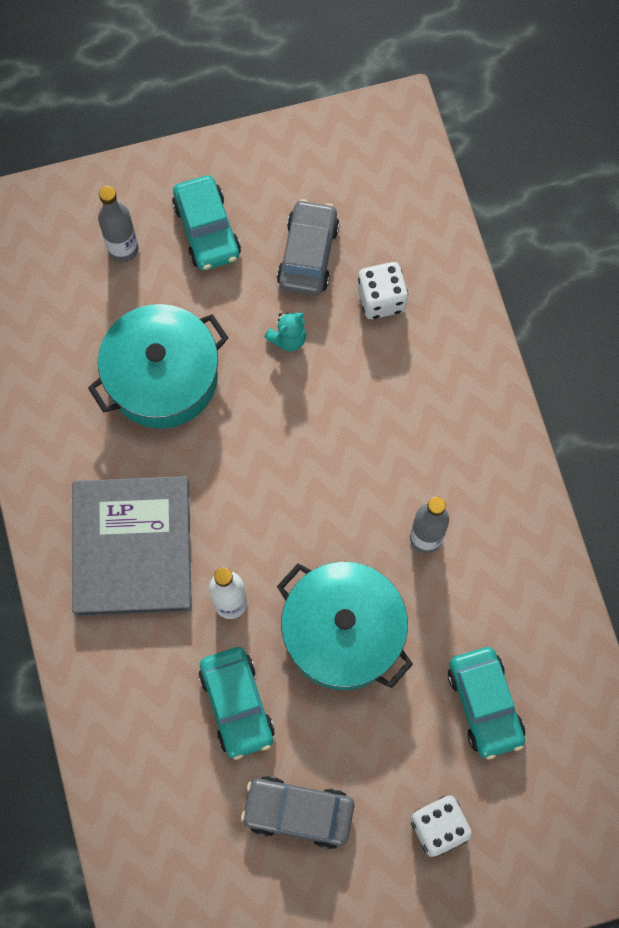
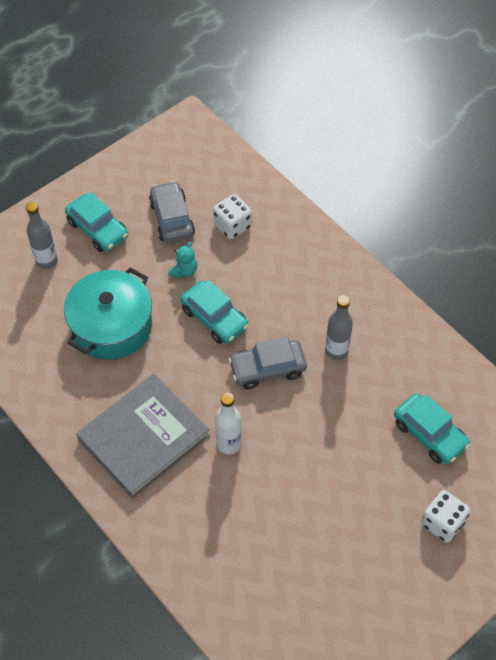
camera: 25 degrees left, 15 degrees down
(132, 548) = (144, 438): grey book -> grey book turned 75 degrees clockwise
(237, 704) = (266, 506): turquoise car -> turquoise car (214, 318)
(298, 812) = (345, 556): grey car -> grey car (267, 369)
(343, 632) = (314, 430): turquoise pot -> none

